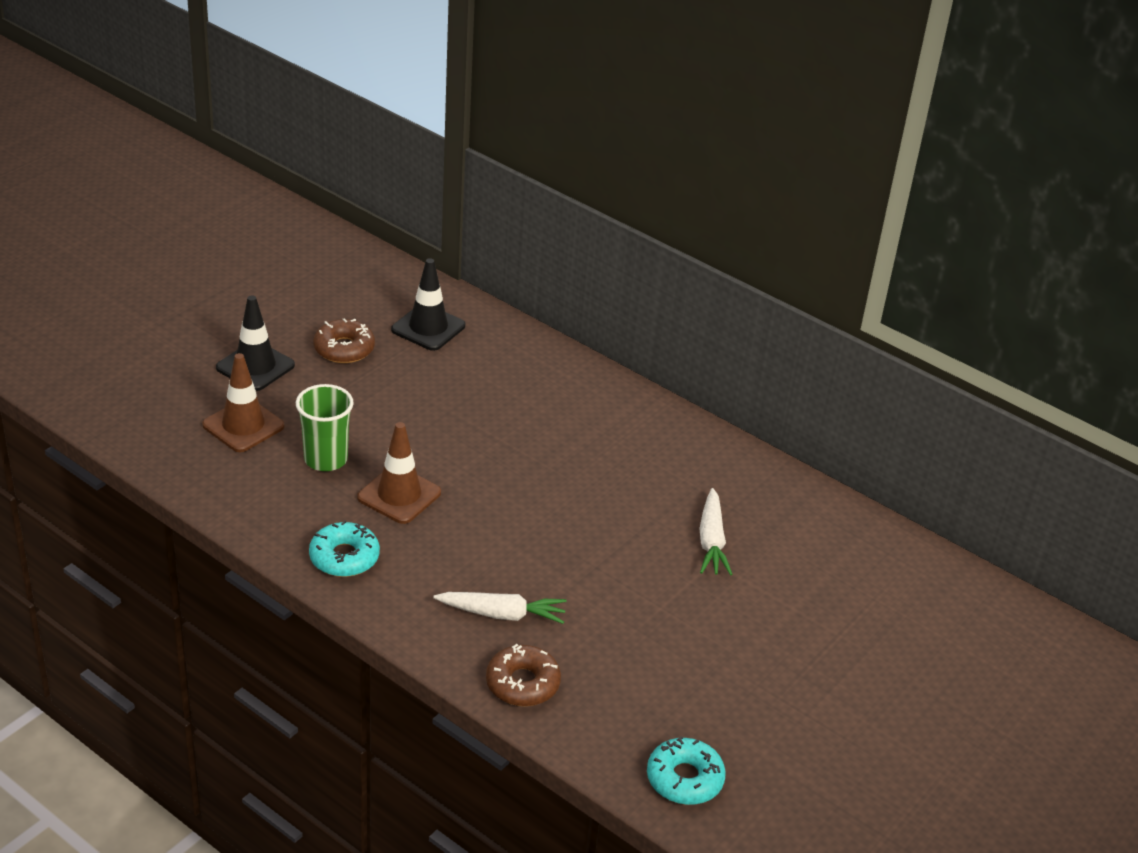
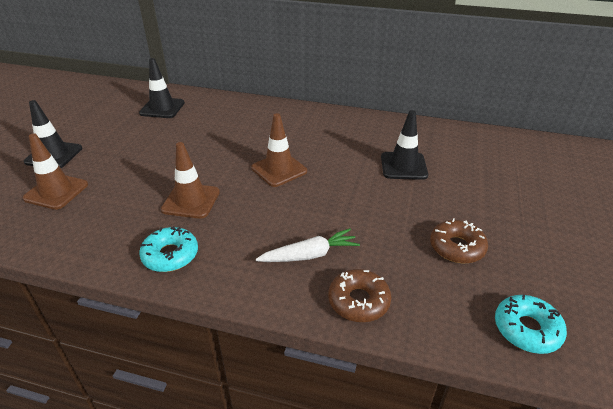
camera: 20 degrees left, 0 degrees up
(325, 459) = (127, 194): green cup -> none
(344, 349) = (113, 131): brown donut -> brown donut (457, 247)
(536, 488) = (279, 169): none -> brown traffic cone
(711, 541) = (403, 166): white carrot -> black traffic cone

